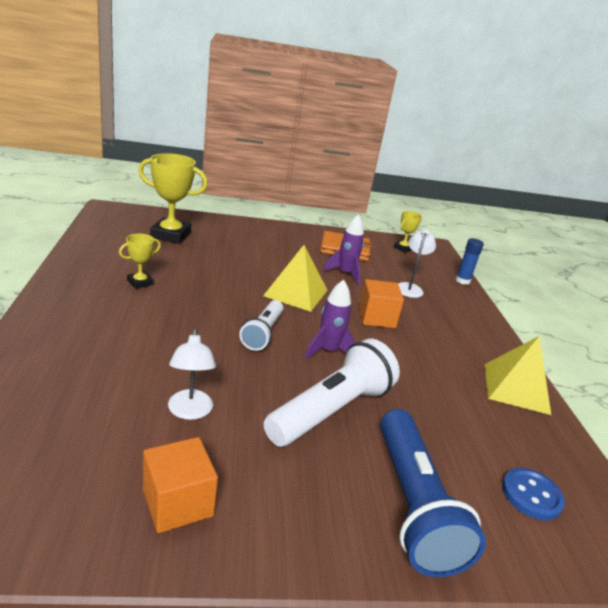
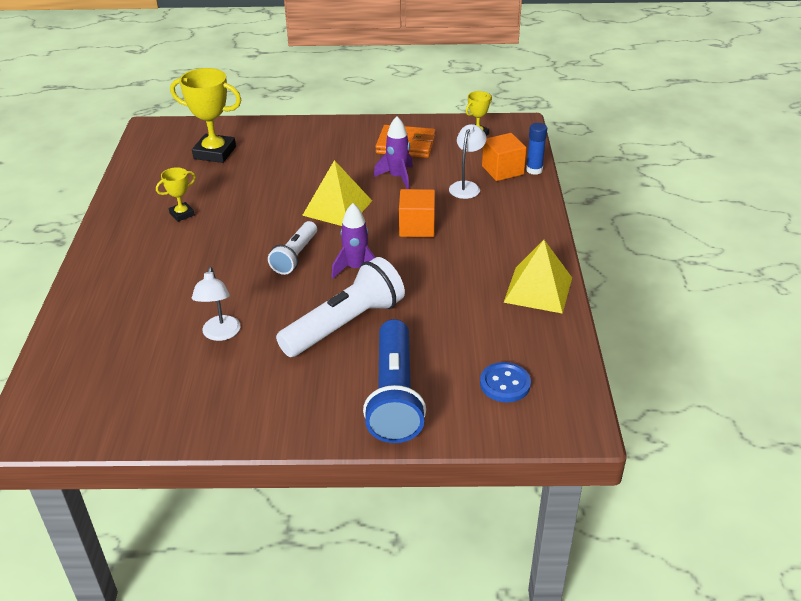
camera: 10 degrees right, 10 degrees up
(178, 503) = (206, 402): orange cube -> orange cube (502, 170)

